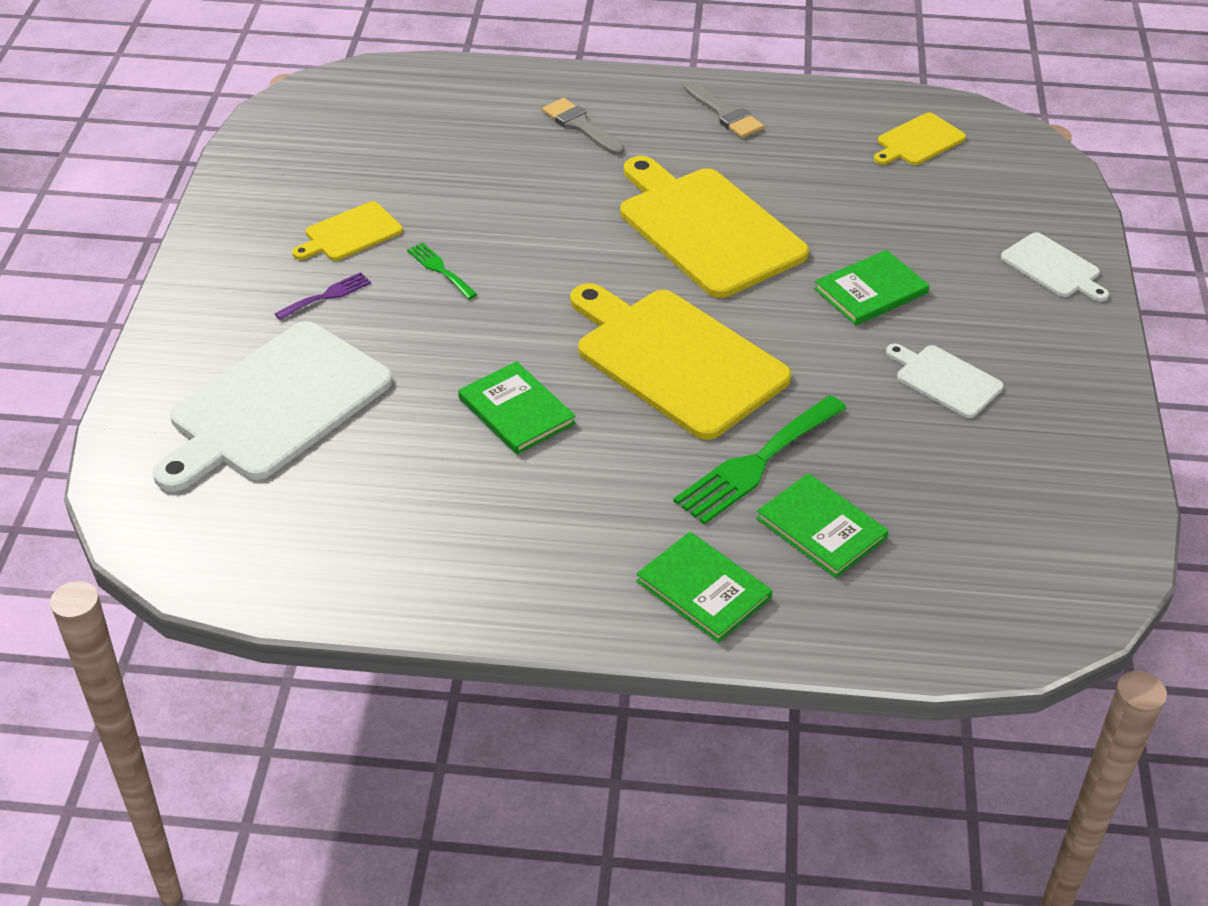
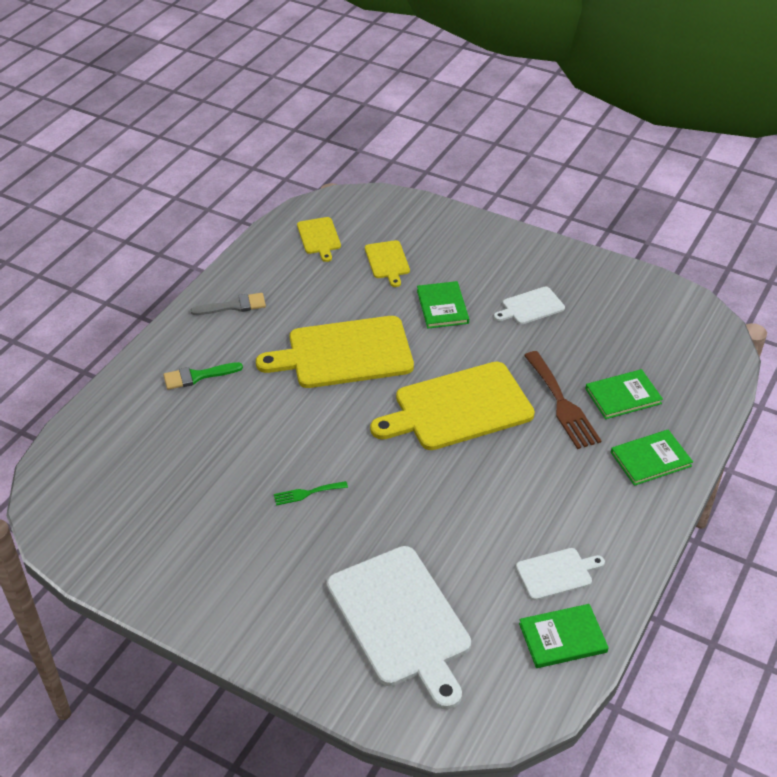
camera: 65 degrees left, 0 degrees up
(327, 296) = (299, 562): purple fork -> none
(350, 233) = (237, 531): yellow cutting board -> yellow cutting board (387, 261)
(516, 411) = (468, 495): green book -> green book (562, 638)
(580, 126) = (197, 376): grey brush -> green brush
(756, 463) = (562, 404): green fork -> brown fork
(1053, 267) = (462, 232): white cutting board -> white cutting board (556, 573)

